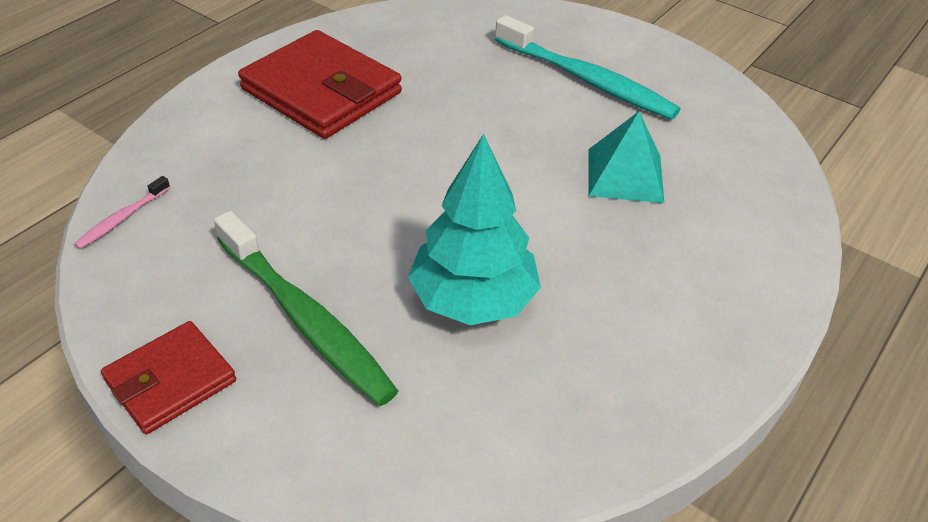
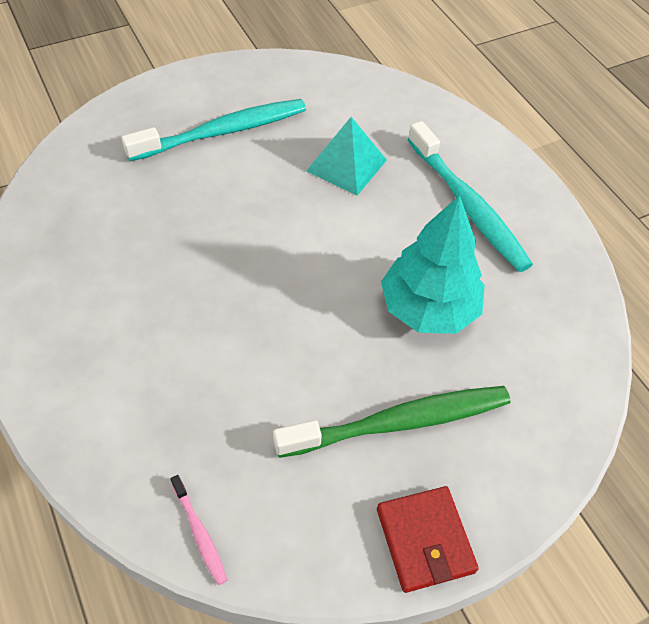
camera: 65 degrees left, 10 degrees up
(321, 91) = (110, 311): red wallet -> none
(658, 292) = (467, 205): none -> turquoise toothbrush

